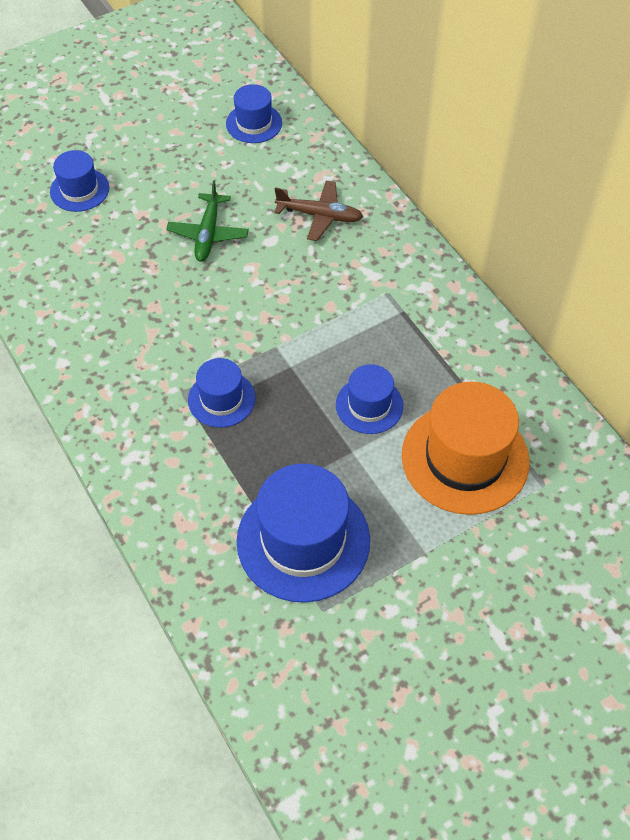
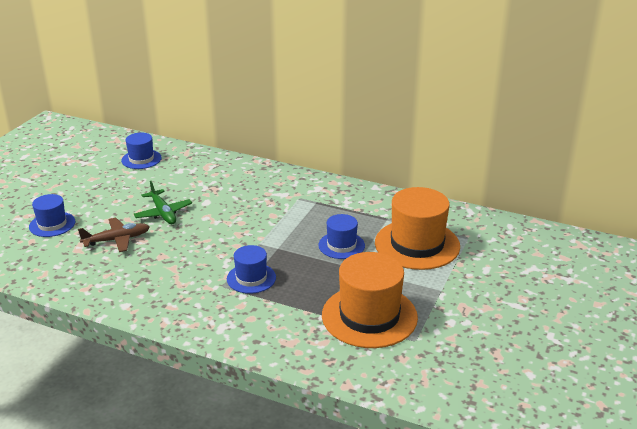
camera: 35 degrees left, 25 degrees down
(303, 540) = (369, 316): blue hat -> orange hat
(319, 215) = (224, 182): brown plane -> brown plane (116, 240)

